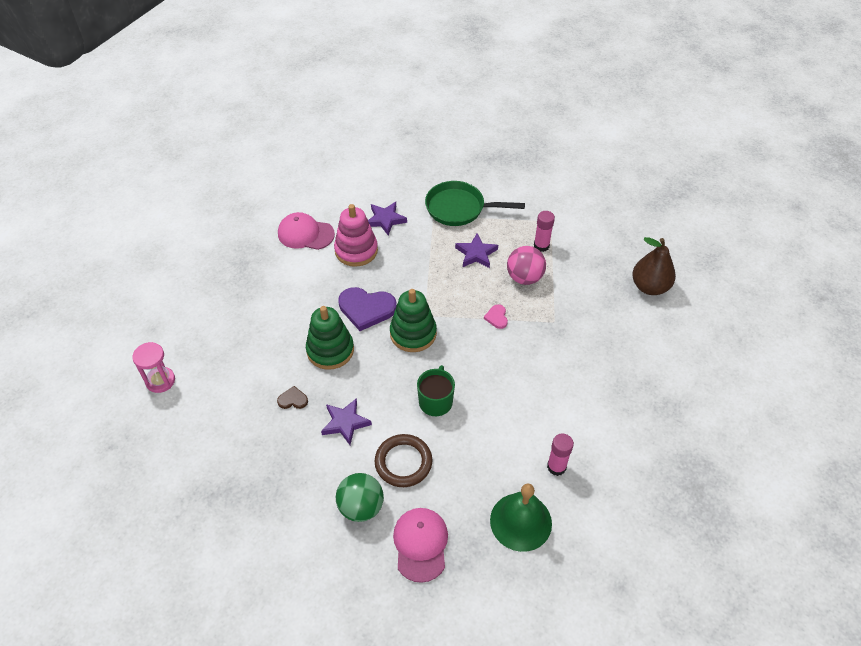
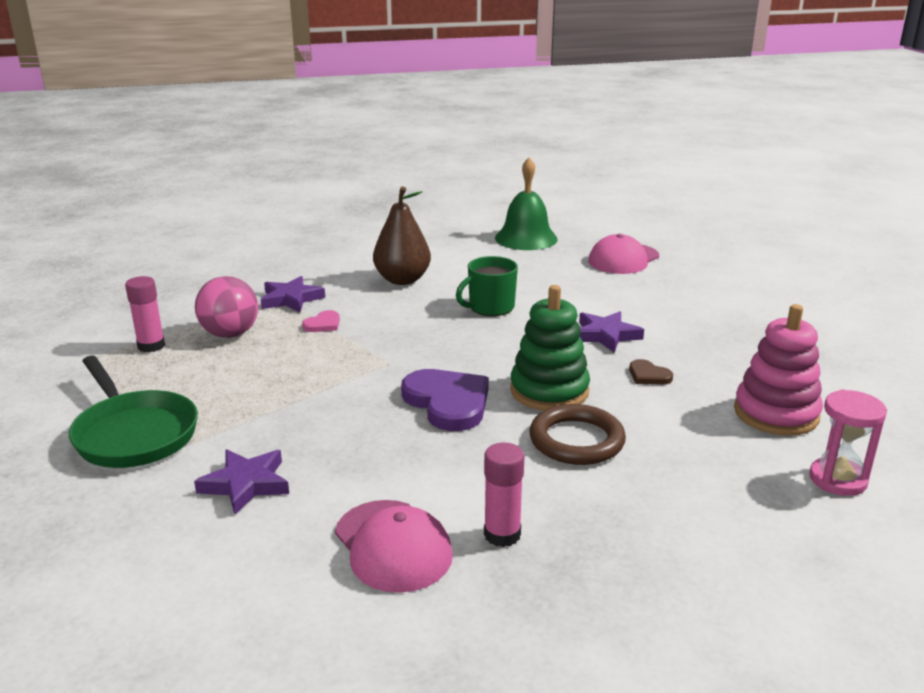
camera: 135 degrees left, 25 degrees down
(356, 250) = (356, 471): pink stacking toy -> pink stacking toy (776, 413)
(361, 507) = (654, 290): green ball -> none
(403, 462) = (579, 293): brown ring -> brown ring (576, 440)
(413, 333) = (430, 356): green stacking toy -> none
(476, 253) = (226, 378): purple star -> purple star (291, 299)
(556, 467) = (453, 243): pink glue stick -> pink glue stick (502, 534)
(649, 287) = (151, 274): brown pear -> brown pear (402, 280)

